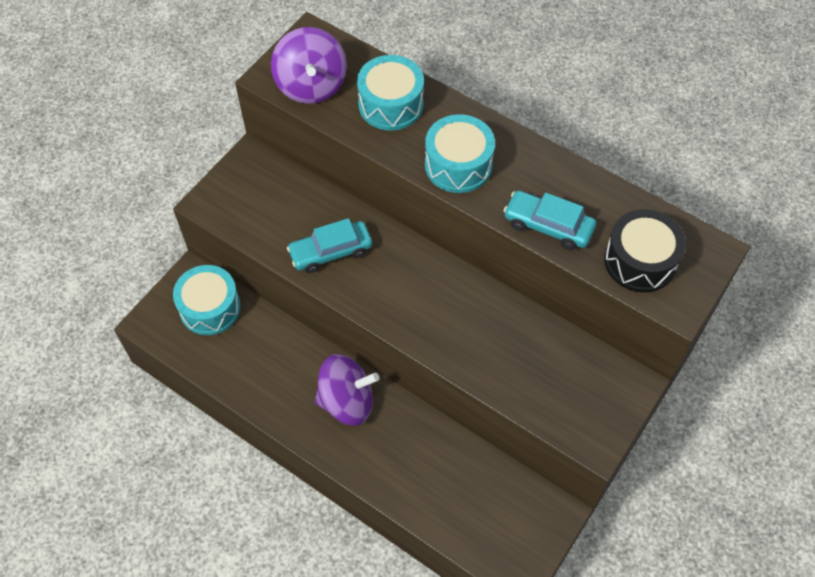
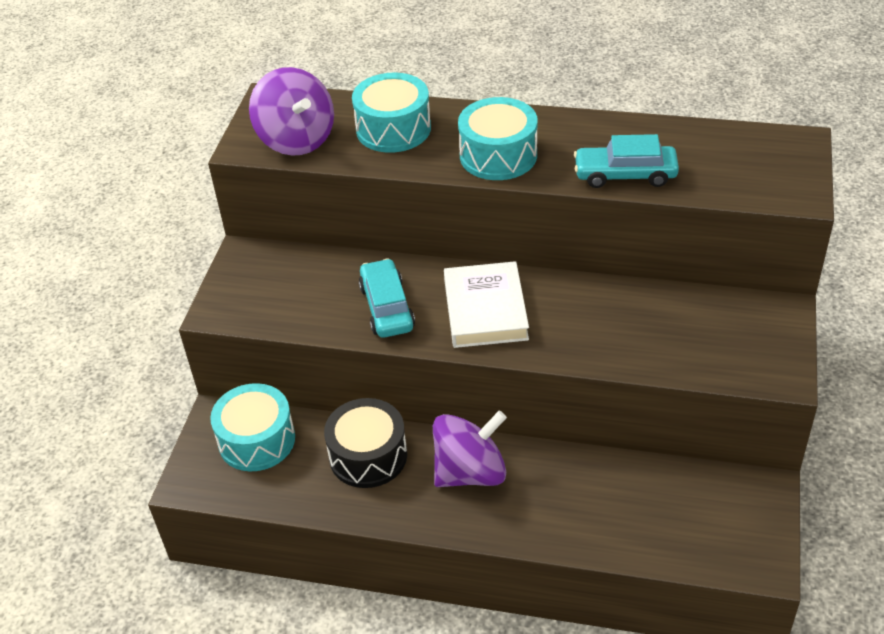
camera: 20 degrees left, 15 degrees down
(331, 252) = (387, 307): turquoise car -> turquoise car turned 120 degrees clockwise
(403, 285) = (485, 310): none -> white book
(640, 261) = (736, 173): black drum -> black drum (368, 456)

